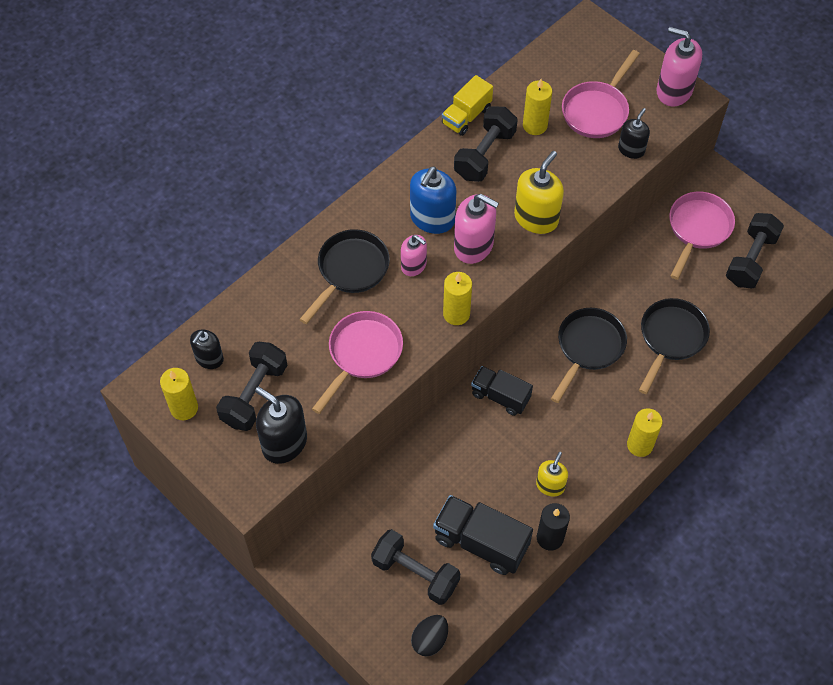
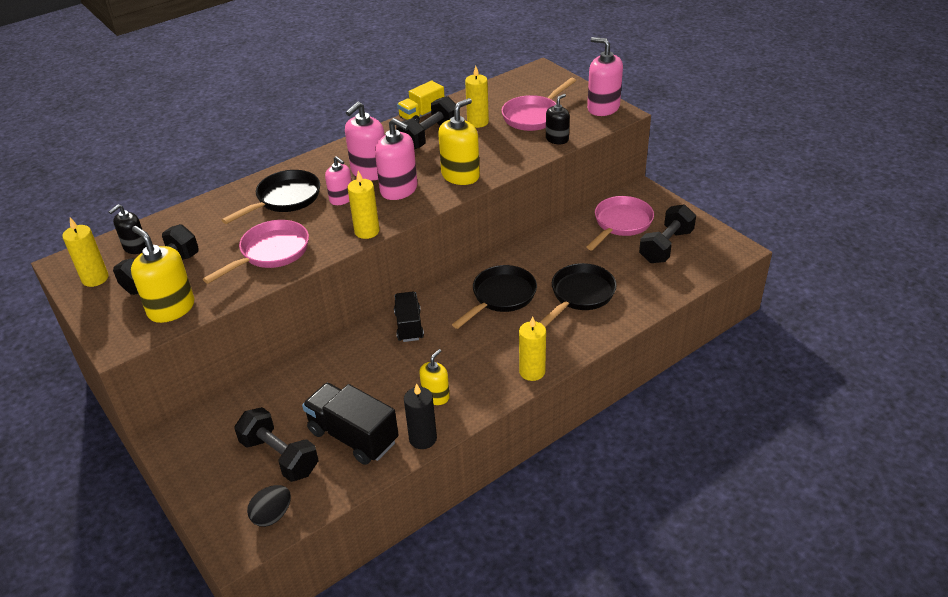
camera: 10 degrees right, 20 degrees down
(284, 443) = (171, 308): black soap dispenser -> yellow soap dispenser
(432, 218) = (369, 171): blue soap dispenser -> pink soap dispenser
(500, 396) = (409, 326): black truck -> black truck turned 45 degrees clockwise

